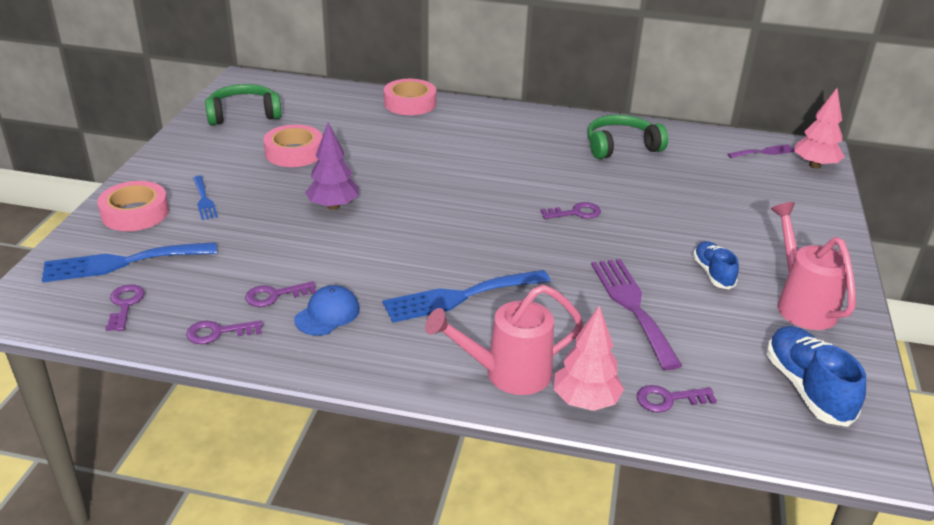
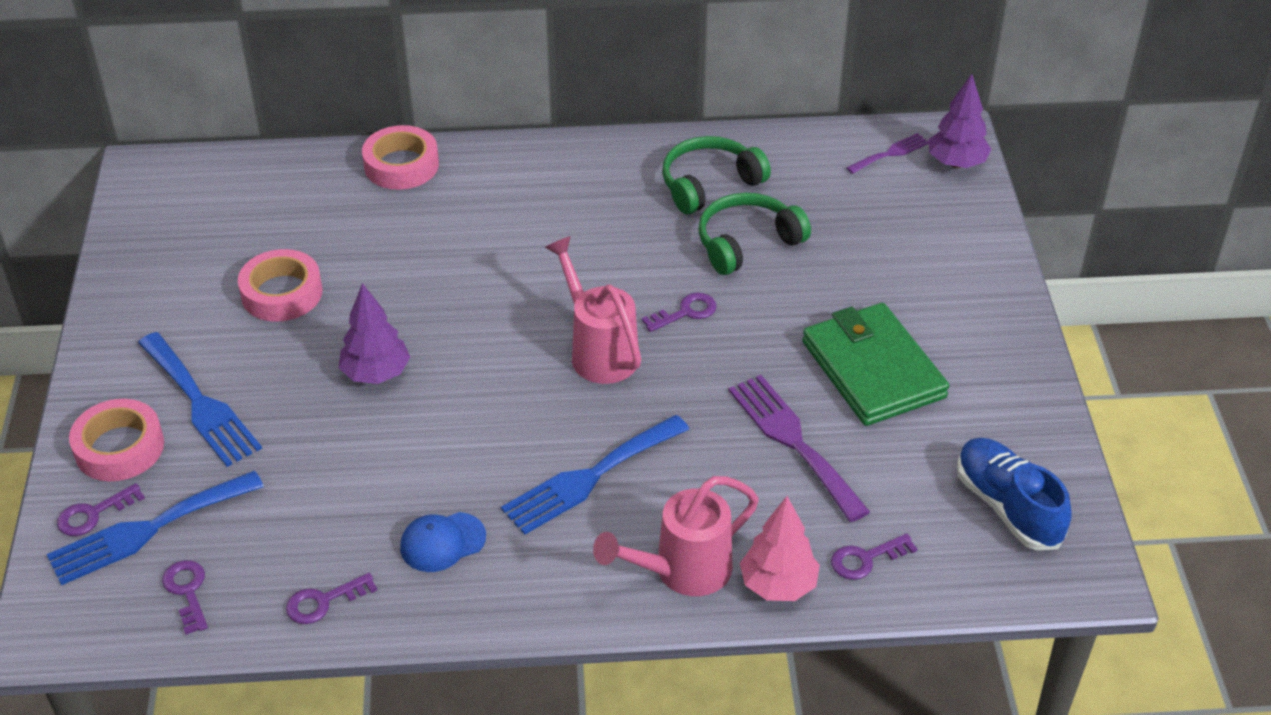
camera: 15 degrees left, 10 degrees up
(204, 200) = (200, 404): blue fork -> blue fork, size x1.84
(244, 114) = (177, 238): green headphones -> green headphones (747, 243)
(275, 295) = (366, 531): purple key -> purple key (93, 514)
(327, 314) = (442, 542): blue cap -> blue cap turned 135 degrees counterclockwise
(713, 273) = (872, 369): blue shoe -> green wallet
(801, 304) = (981, 391): pink watering can -> pink watering can (599, 351)
(814, 165) = (956, 163): pink tree -> purple tree

